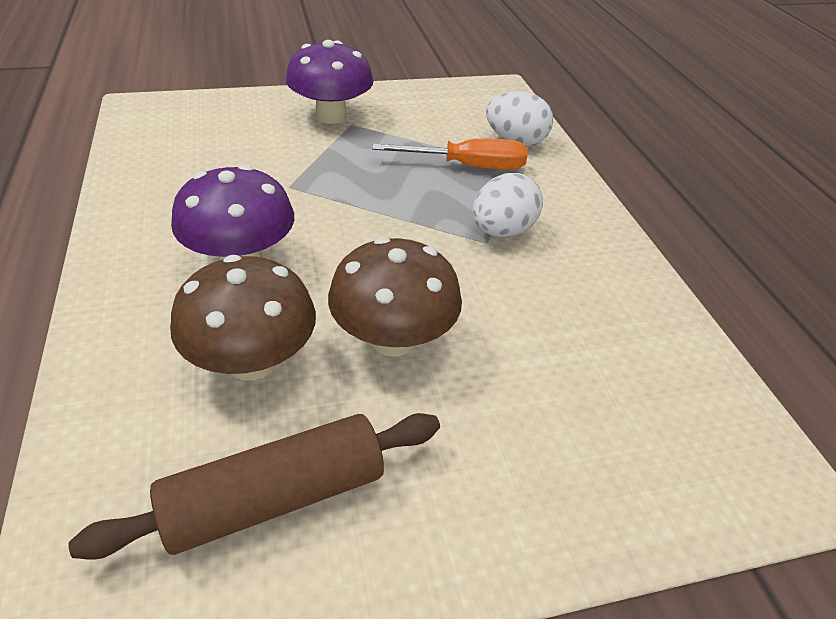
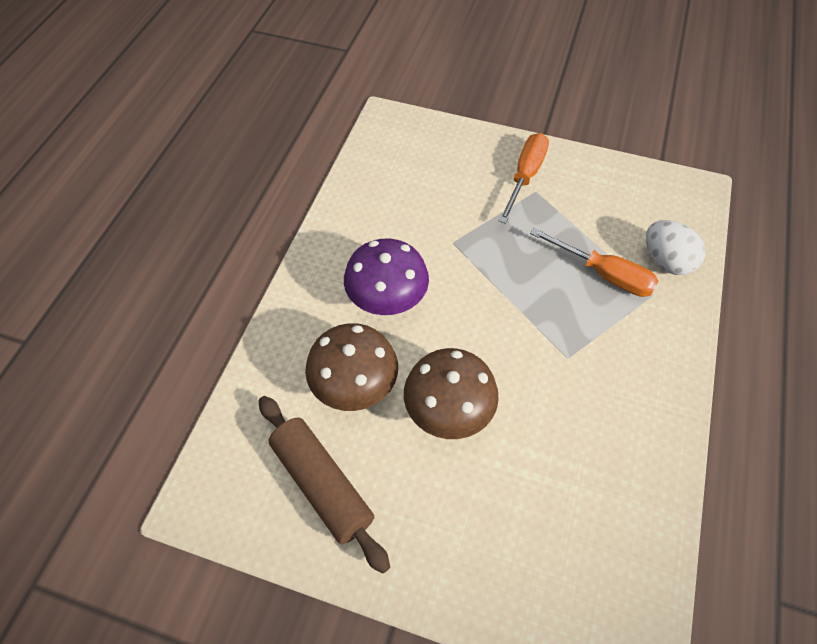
camera: 35 degrees right, 15 degrees up
(275, 497) = (322, 484): brown rolling pin -> brown rolling pin turned 45 degrees clockwise
(331, 116) = (525, 176): purple mushroom -> orange screwdriver
(502, 231) = (587, 352): white egg -> none

